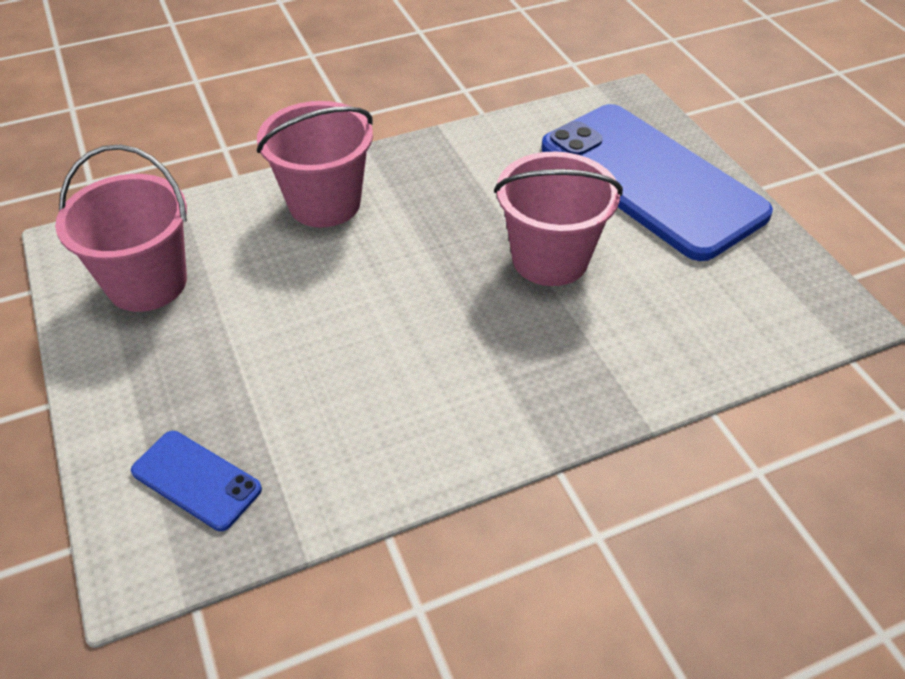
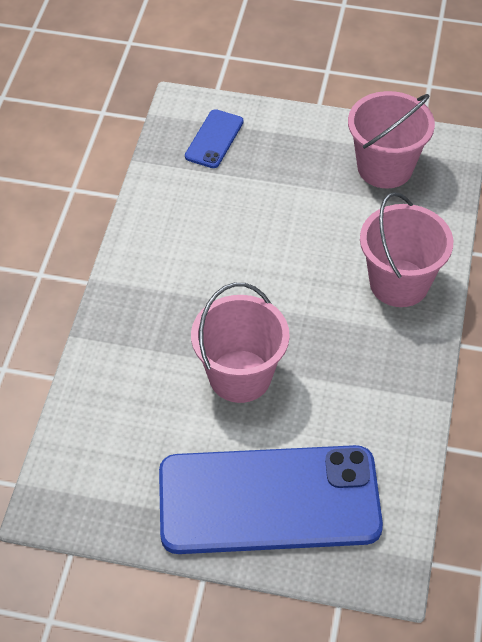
camera: 125 degrees right, 5 degrees up
(196, 480) = (214, 139): blue phone -> blue phone turned 45 degrees counterclockwise

